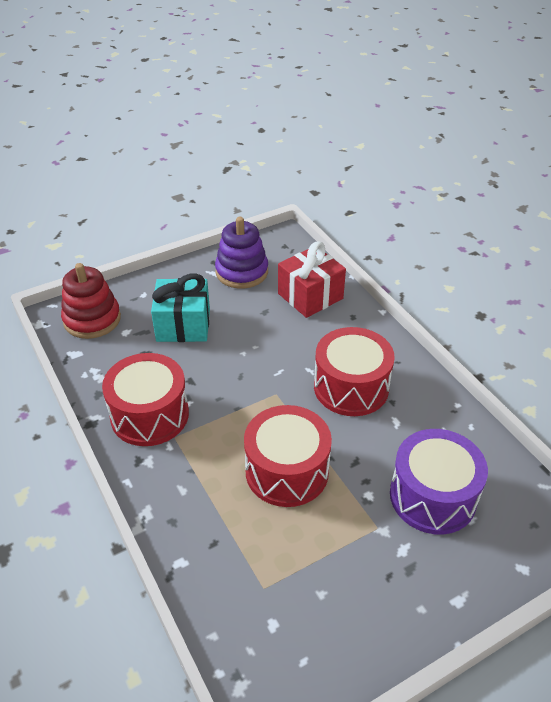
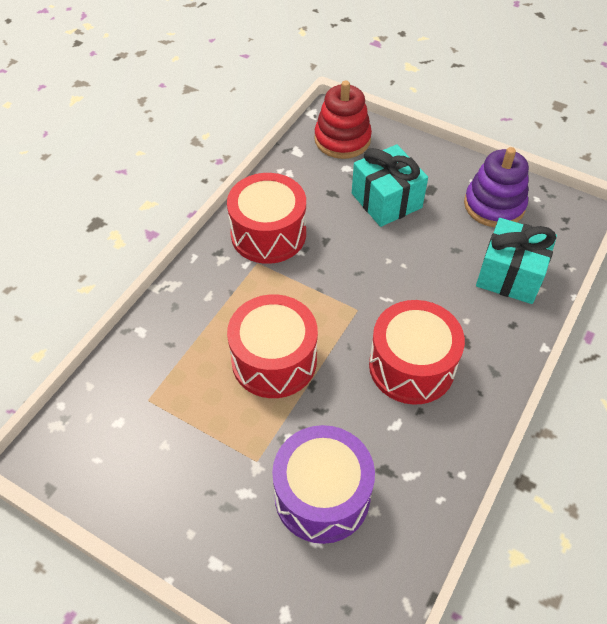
camera: 60 degrees right, 10 degrees up
(310, 296) = (510, 275): red gift -> turquoise gift

